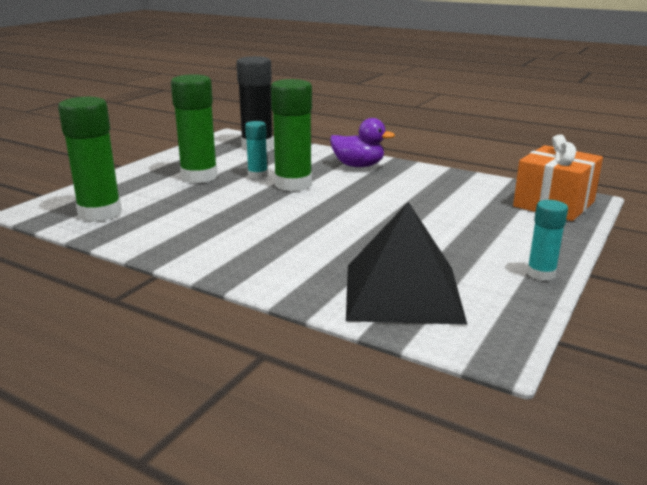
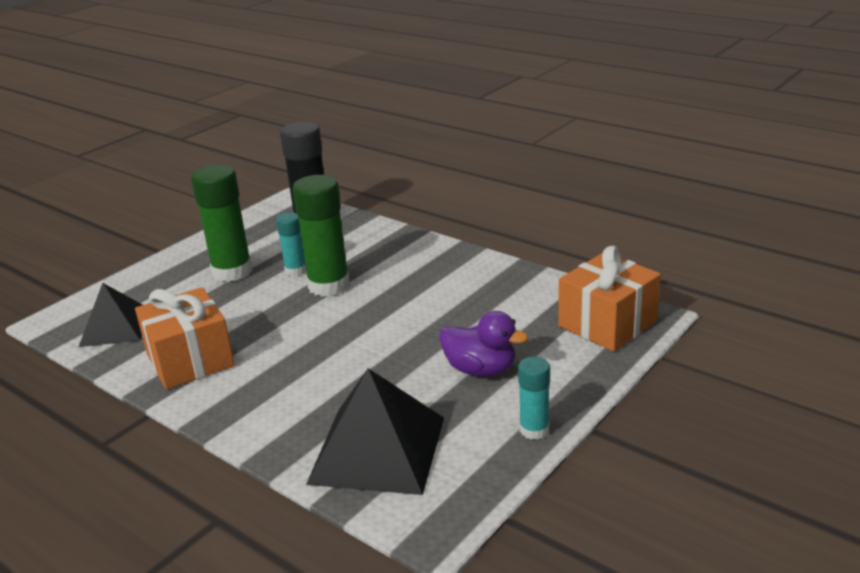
camera: 10 degrees right, 5 degrees up
(100, 213) = (115, 327): green glue stick -> black pyramid
(184, 234) = (190, 360): none -> orange gift
(358, 166) = (413, 255): purple duck -> purple duck (480, 370)

